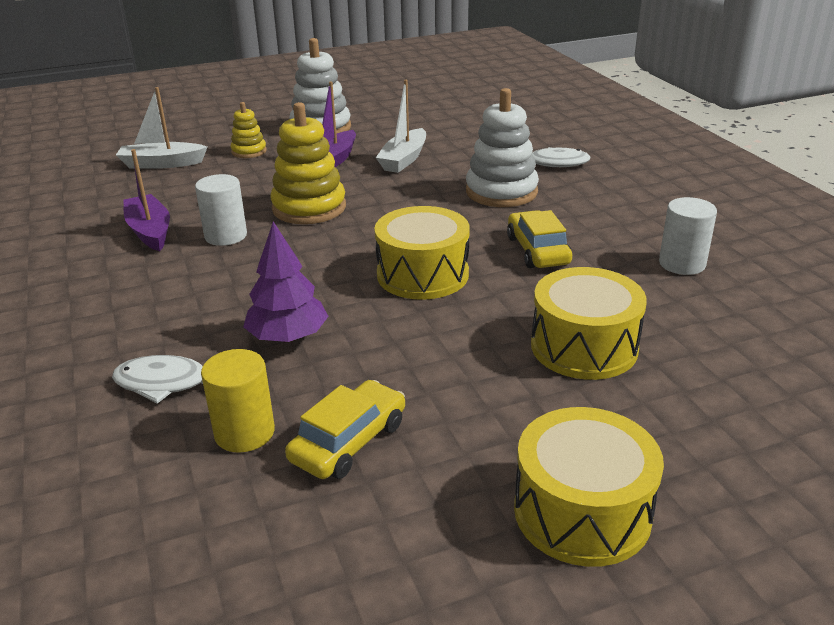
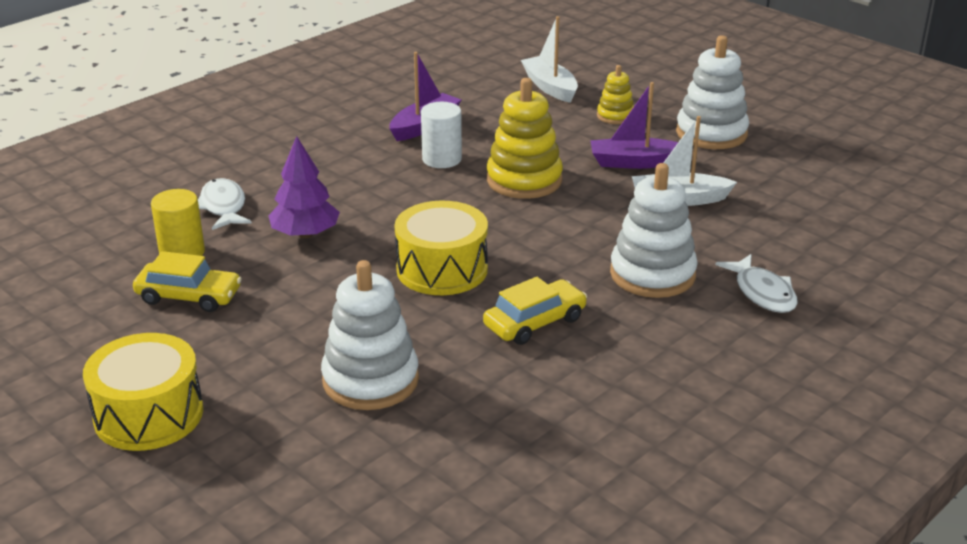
camera: 65 degrees right, 0 degrees up
(584, 347) = (370, 380): yellow drum -> white stacking toy
(682, 264) = (574, 420): white cylinder -> none

